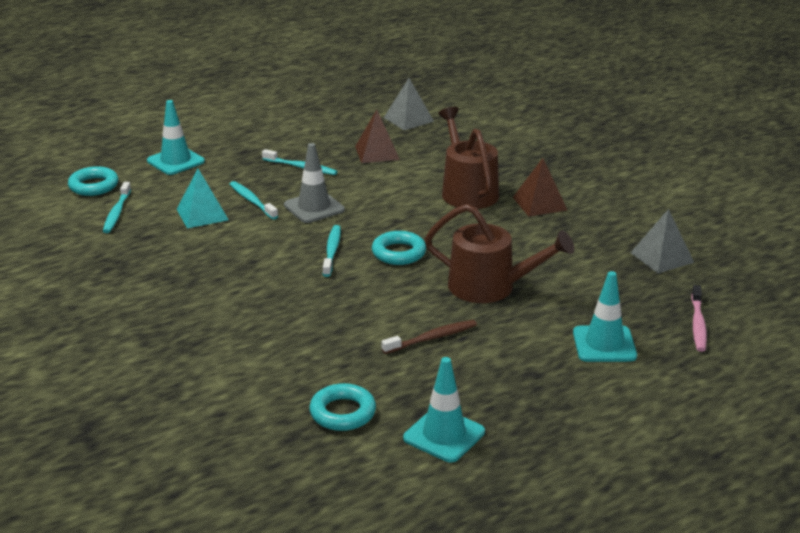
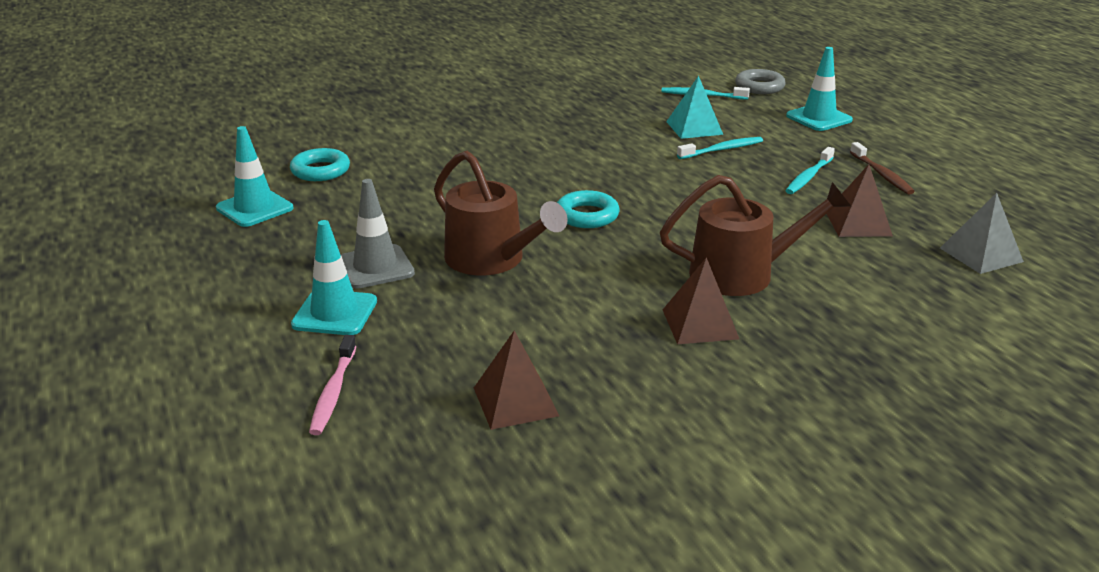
camera: 100 degrees right, 0 degrees up
(94, 186) = (759, 87): turquoise ring -> grey ring
(314, 207) = (703, 178): grey traffic cone -> grey traffic cone (375, 267)
(332, 251) = (602, 182): turquoise toothbrush -> none
(432, 338) = (408, 217): brown toothbrush -> brown toothbrush (881, 174)
(490, 287) = (491, 259): brown watering can -> brown watering can turned 75 degrees counterclockwise
(662, 257) = (515, 401): grey pyramid -> brown pyramid
(698, 324) = (333, 392): pink toothbrush -> pink toothbrush turned 105 degrees counterclockwise

